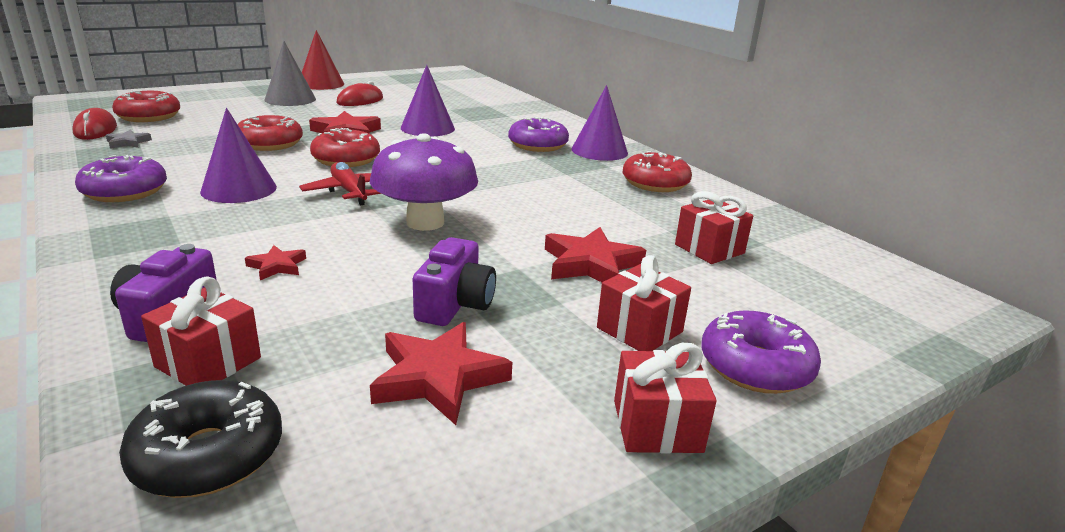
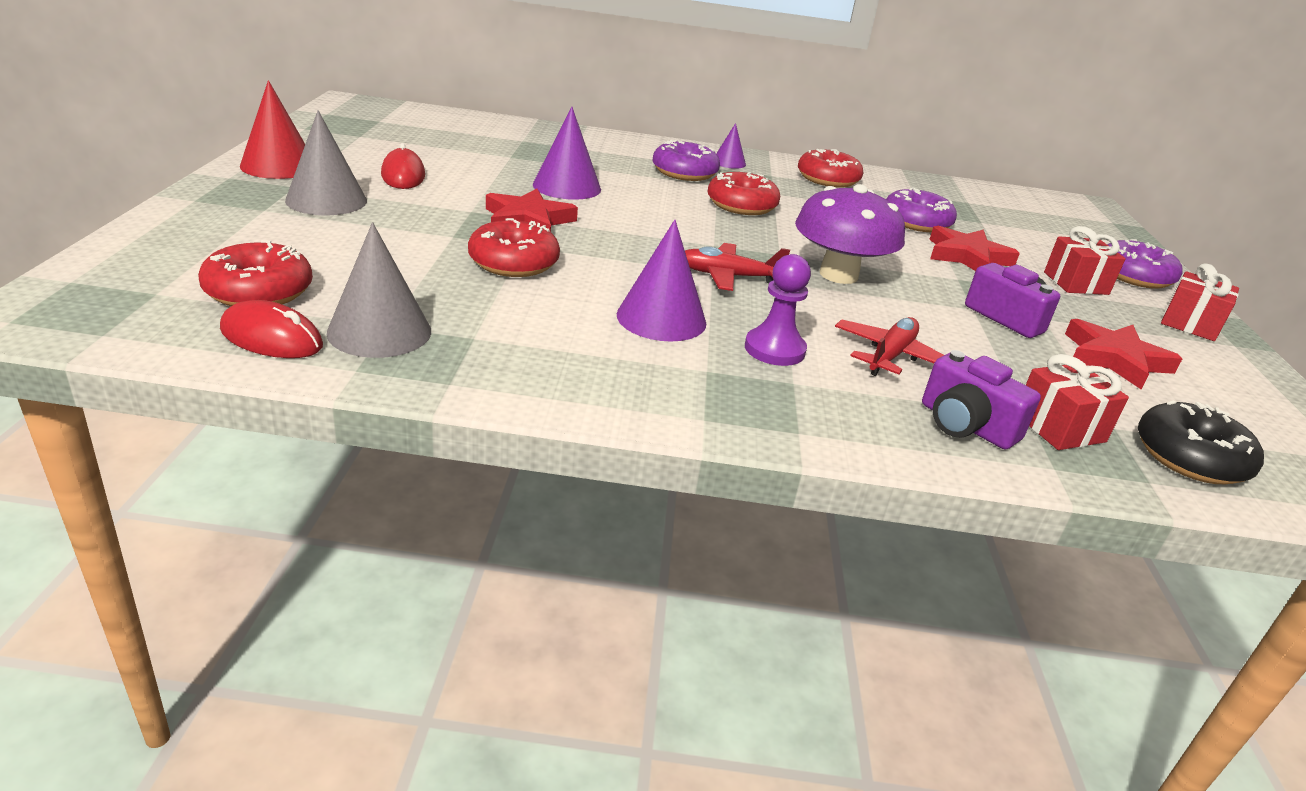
camera: 55 degrees left, 5 degrees up
(125, 191) = (597, 375): purple donut -> purple donut (916, 222)
(128, 142) = (379, 331): grey star -> grey cone
(232, 227) = (774, 349): none -> purple pawn
(277, 266) = (890, 356): red star -> red plane
(346, 159) = (625, 248): red donut -> red donut (741, 205)
(599, 151) = (729, 162): purple cone -> purple cone, size x0.57
(709, 249) = (966, 218): red gift -> none

